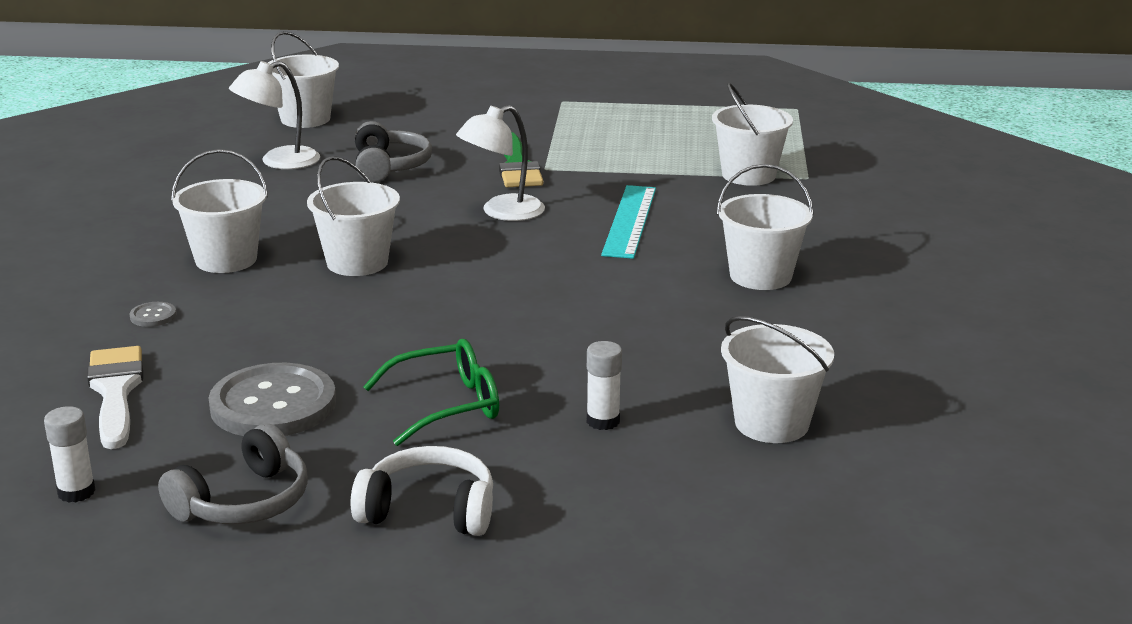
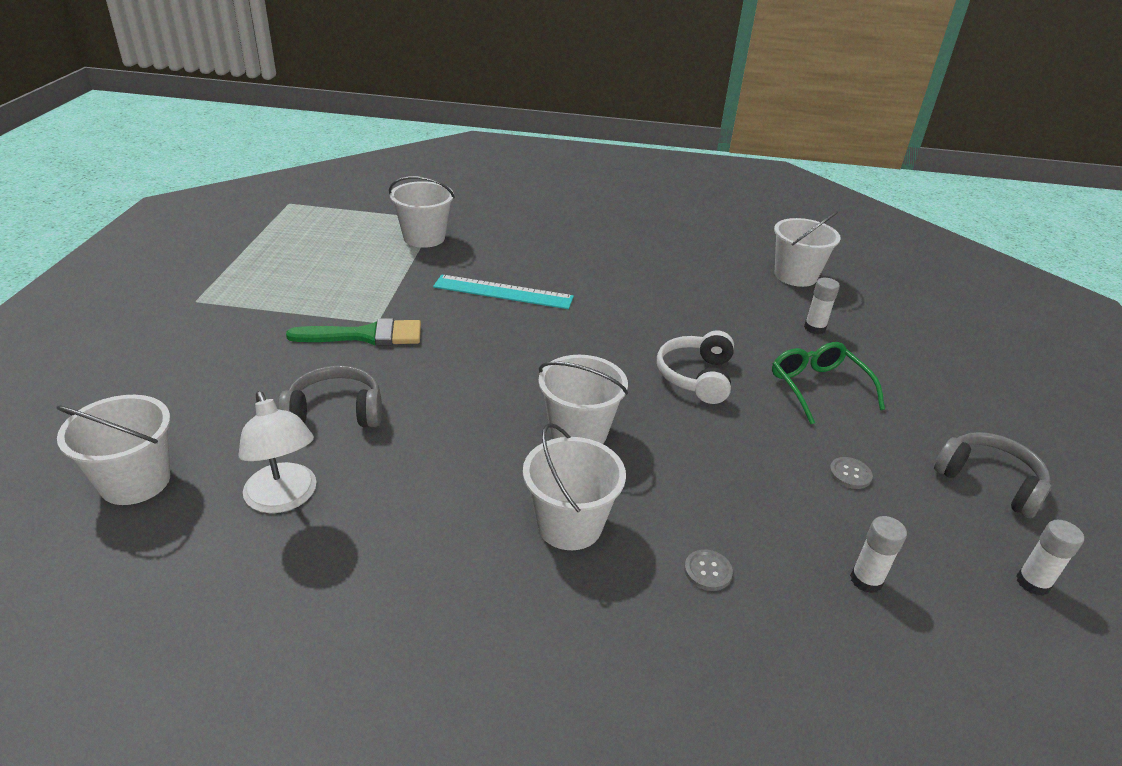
camera: 90 degrees left, 10 degrees up
(115, 392) = (866, 580): white brush -> white glue stick
(273, 405) = (850, 474): grey button -> grey button, size x0.40
(429, 510) = (950, 398): white headphones -> white headphones (696, 377)
(502, 212) = (474, 349): white lamp -> none
(760, 276) = (602, 255): white bucket -> none

